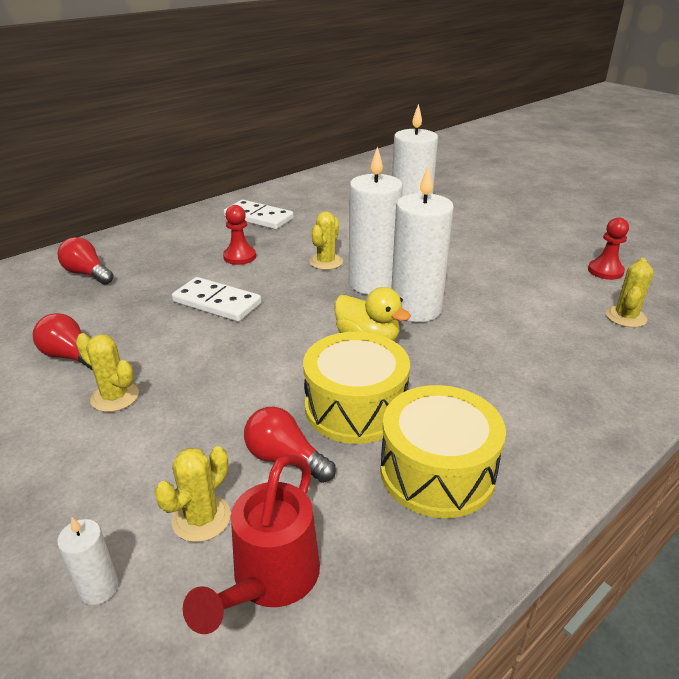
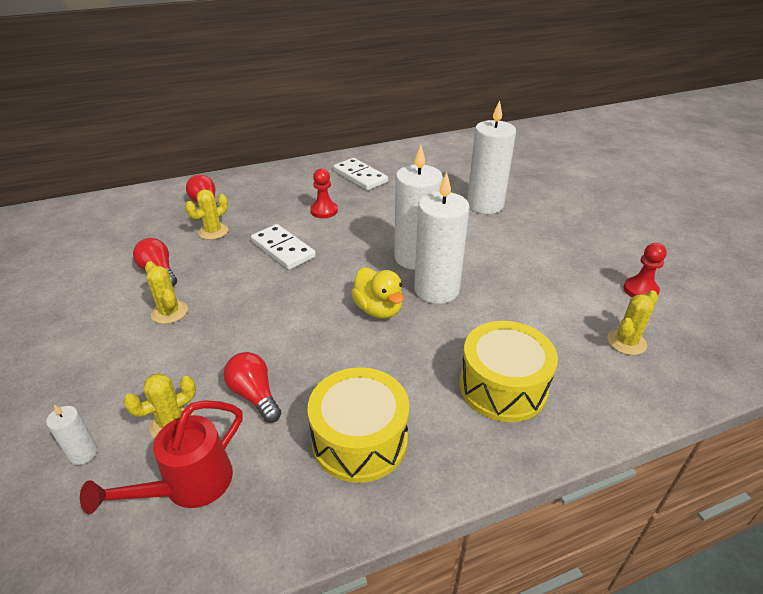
camera: 20 degrees right, 5 degrees up
(326, 262) = (389, 229): yellow cactus -> yellow cactus (213, 231)
(355, 407) = (331, 367): yellow drum -> yellow drum (503, 386)

